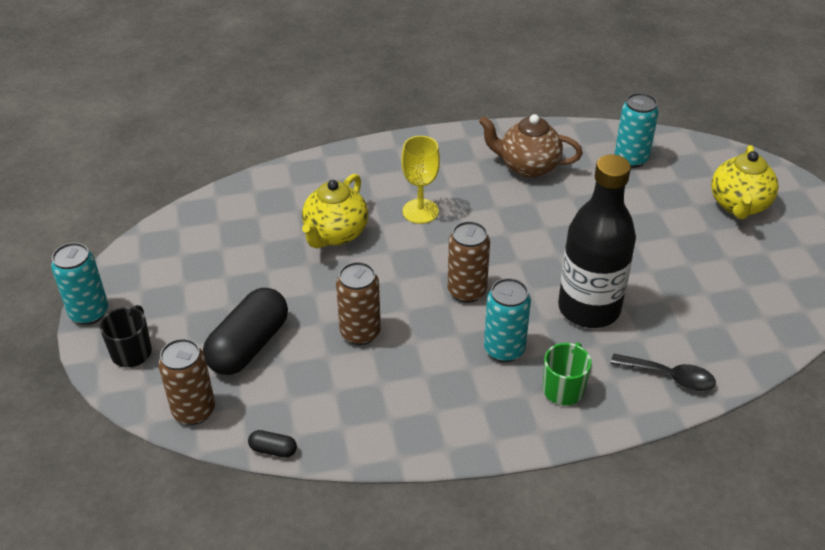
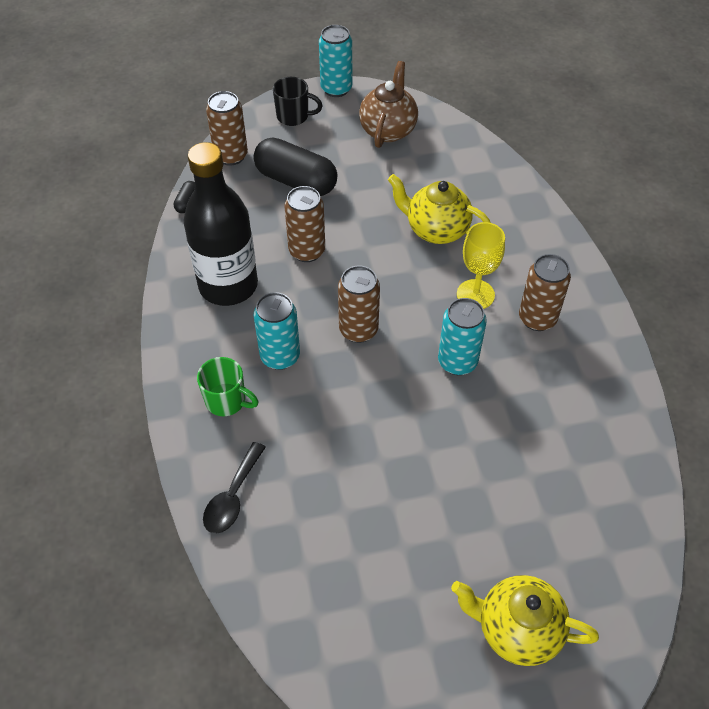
camera: 90 degrees right, 10 degrees up
(447, 175) = (537, 318): none -> brown can
(527, 166) = (564, 395): brown teapot -> brown teapot (388, 130)
(589, 308) = (332, 433): black bottle -> black bottle (228, 285)
(631, 159) = (597, 510): turquoise can -> turquoise can (457, 362)

